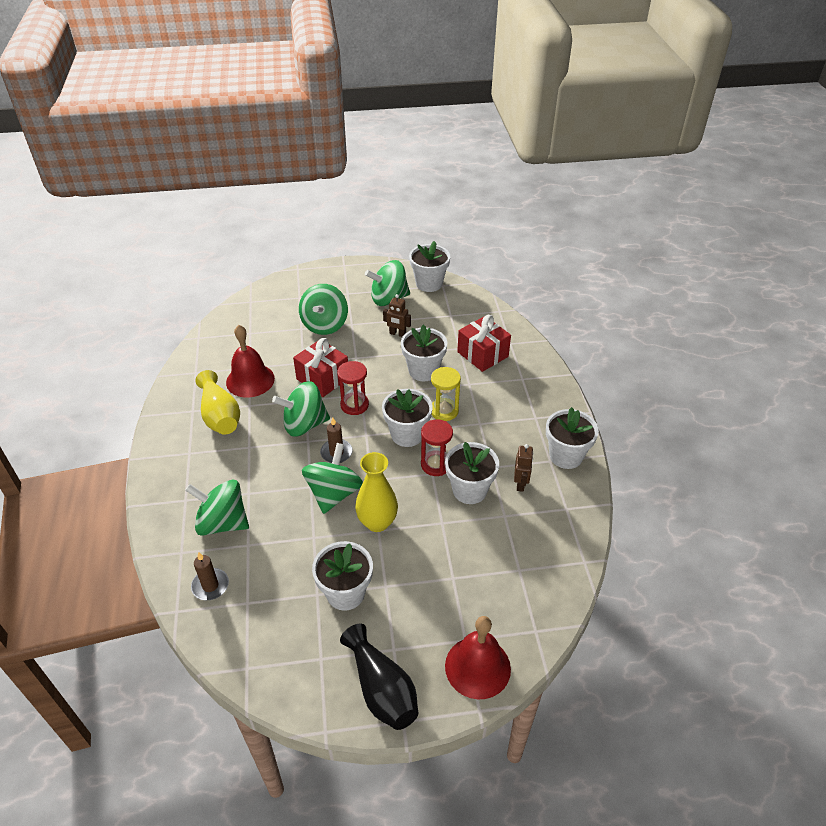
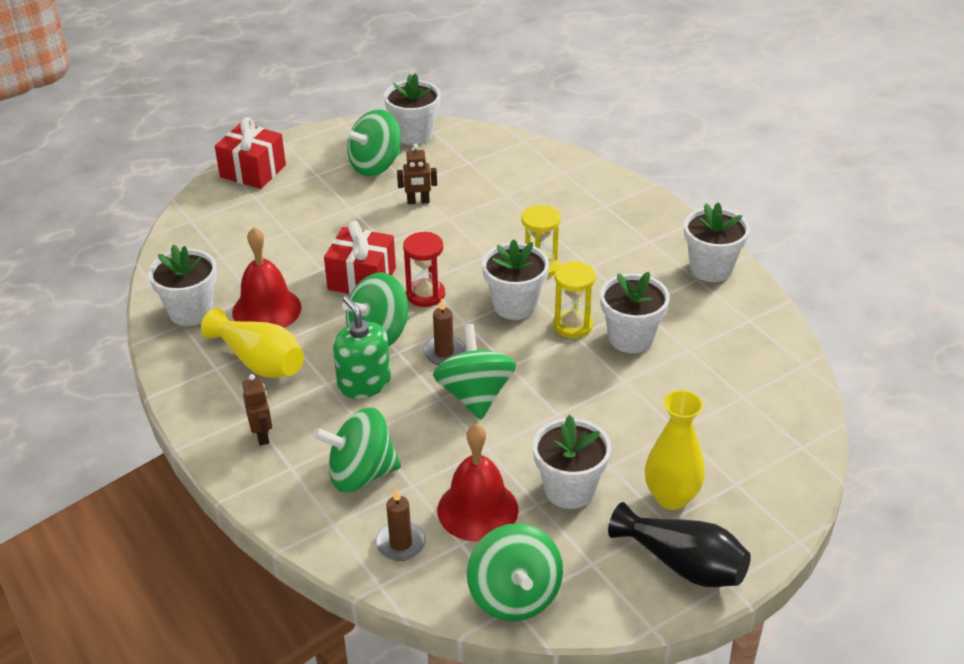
camera: 25 degrees left, 5 degrees down
(271, 456) = (364, 383): none -> green soap dispenser
(325, 325) = (315, 218): green spinning top -> green spinning top (514, 596)
(377, 522) = (550, 407): yellow vase -> yellow vase (671, 497)
(423, 371) = (482, 232): white flower pot -> white flower pot (191, 311)
(436, 464) = (573, 325): red hourglass -> yellow hourglass
(477, 667) = (768, 503): red bell -> red bell (477, 510)
(482, 354) = (539, 193): red gift -> red gift (253, 171)
(520, 484) = (682, 312): brown robot -> brown robot (262, 435)

